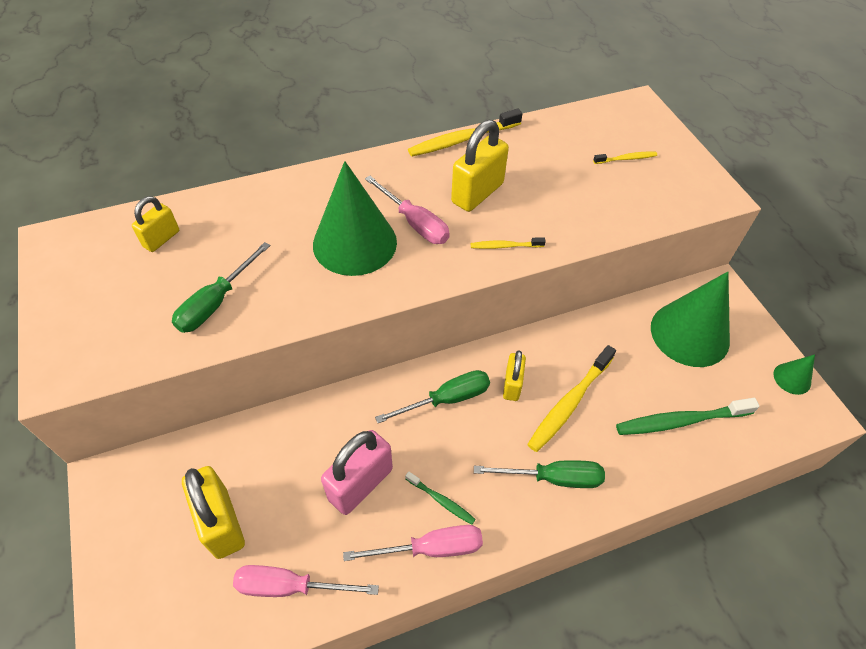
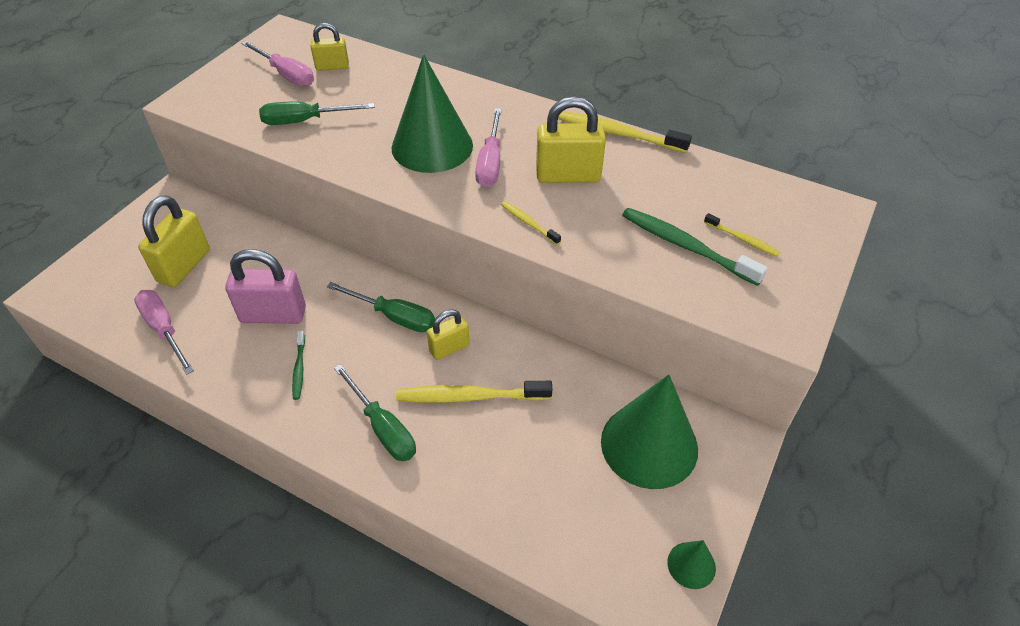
camera: 50 degrees right, 5 degrees down
(431, 548) = (253, 387): pink screwdriver -> pink screwdriver (286, 75)
(681, 421) = (534, 491): green toothbrush -> green toothbrush (686, 246)

